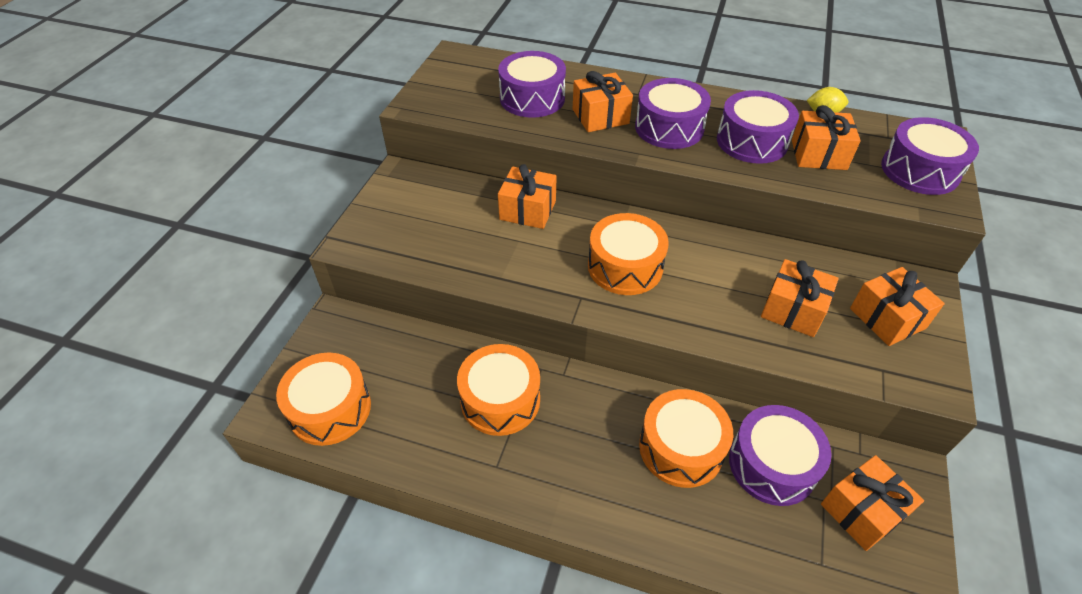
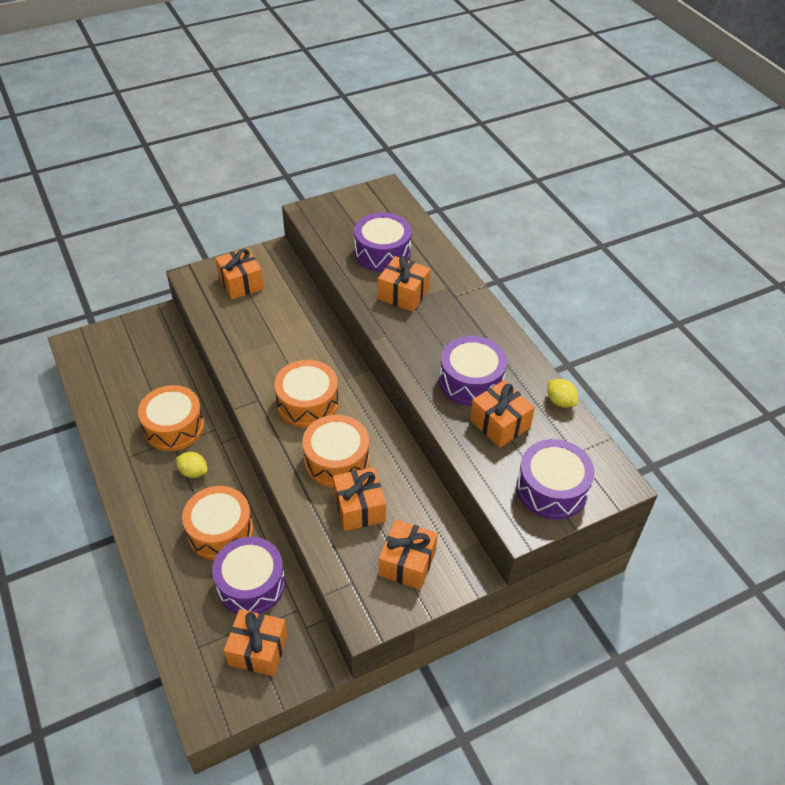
camera: 45 degrees right, 0 degrees up
(330, 409) = (99, 363): orange drum -> orange drum (336, 460)
(528, 210) = (308, 328): orange gift -> orange gift (241, 283)
(579, 421) = (193, 472): none -> yellow lemon
(669, 128) = (433, 333): purple drum -> none

